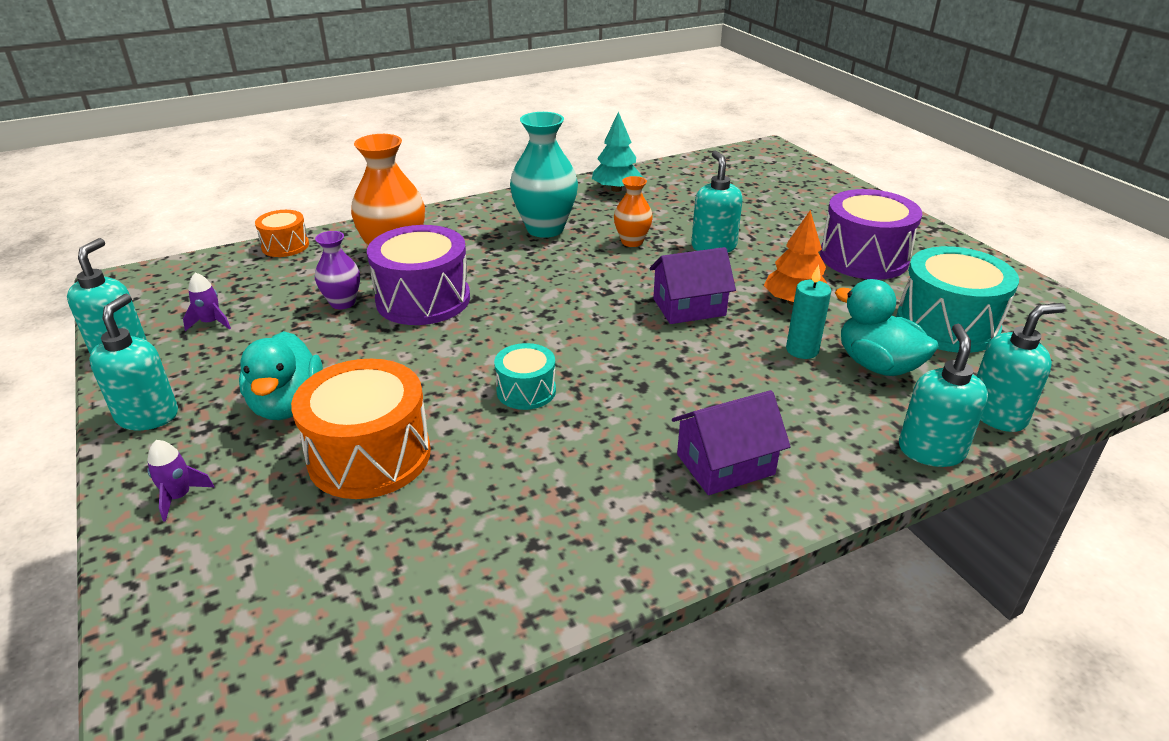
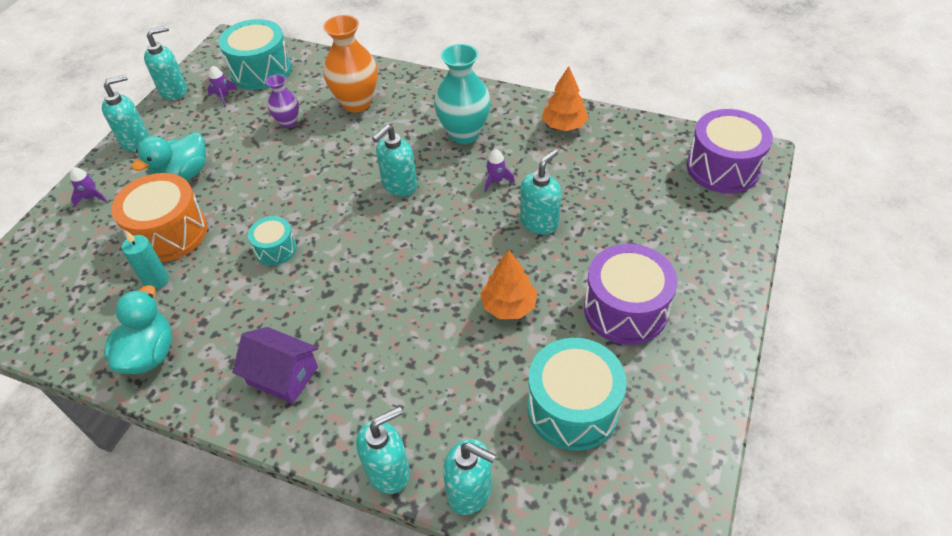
camera: 50 degrees right, 15 degrees up
(222, 283) = (261, 70): none -> turquoise drum
(285, 246) = (320, 59): orange drum -> none
(423, 299) = (323, 147): purple drum -> purple drum (723, 168)
(556, 285) = (399, 185): none -> turquoise soap dispenser
(616, 189) = (564, 125): turquoise tree -> orange tree
(632, 242) = (496, 181): orange vase -> purple rocket
(689, 307) = (441, 259): purple house -> none
(802, 350) = (446, 344): turquoise candle -> turquoise candle (156, 280)
(877, 365) = (468, 393): turquoise duck -> turquoise duck (149, 354)

